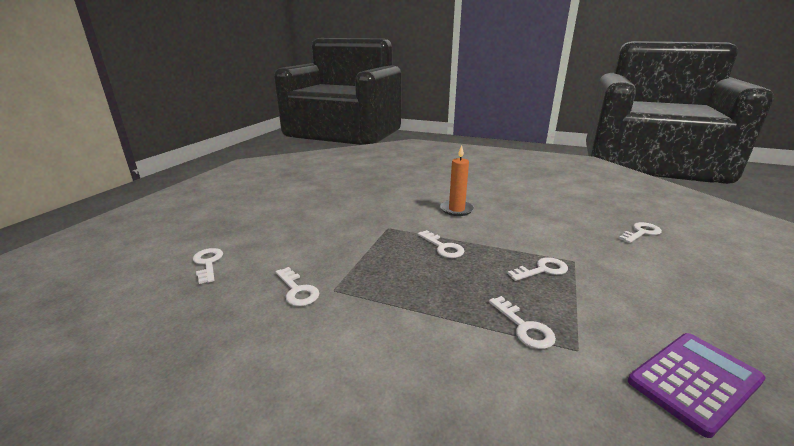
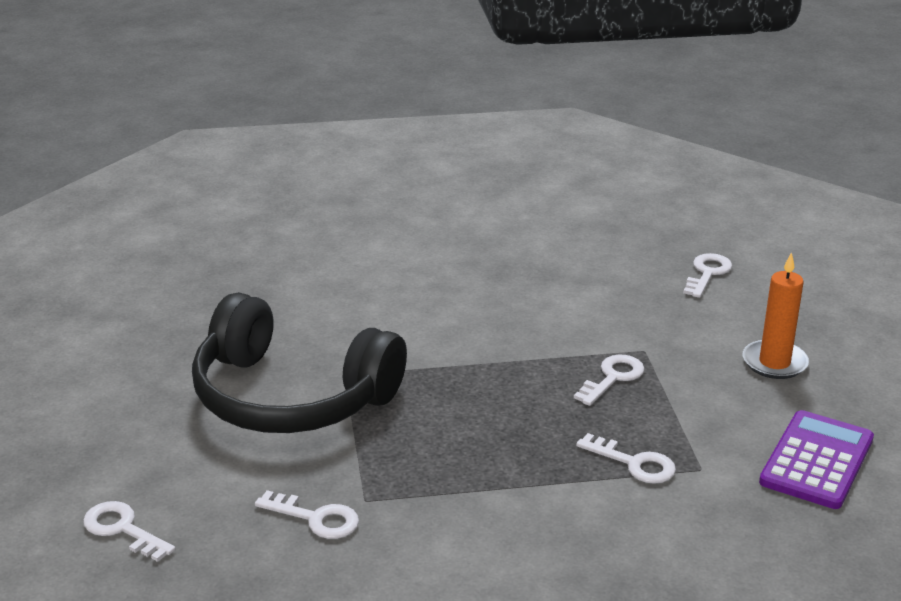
camera: 30 degrees left, 5 degrees up
(352, 230) = (290, 397): none -> black headphones
(443, 247) = (458, 384): white key -> none
(456, 209) = (424, 305): orange candle -> orange candle (774, 363)

